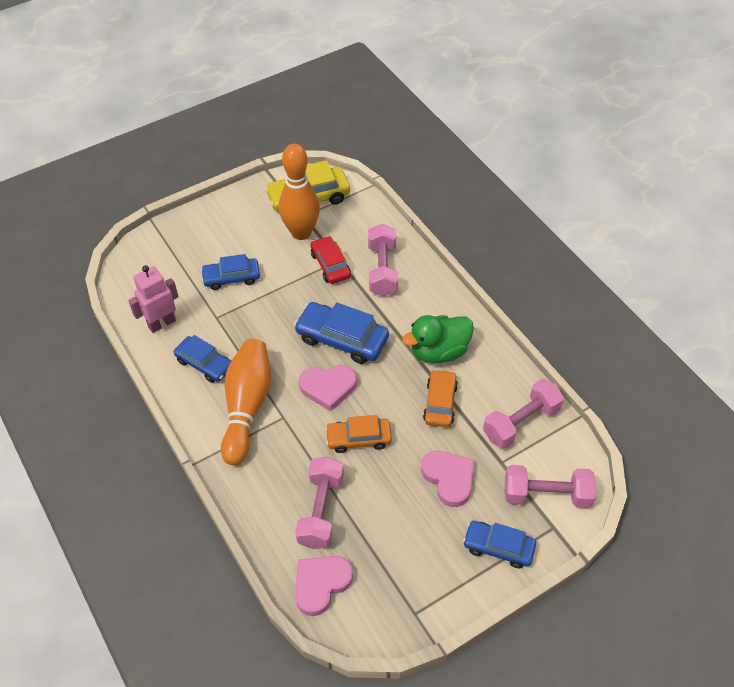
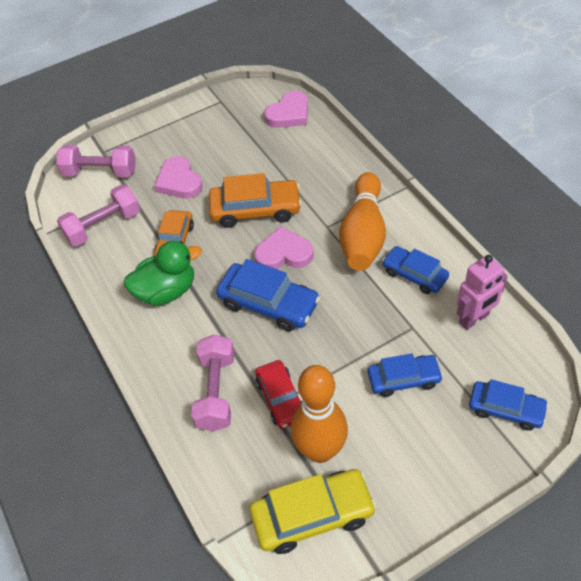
camera: 175 degrees left, 0 degrees up
(321, 510) = (289, 157): pink dumbbell -> none
(358, 438) = (255, 210): orange car -> orange car, size x1.51
(498, 547) = (150, 138): blue car -> blue car (506, 409)

